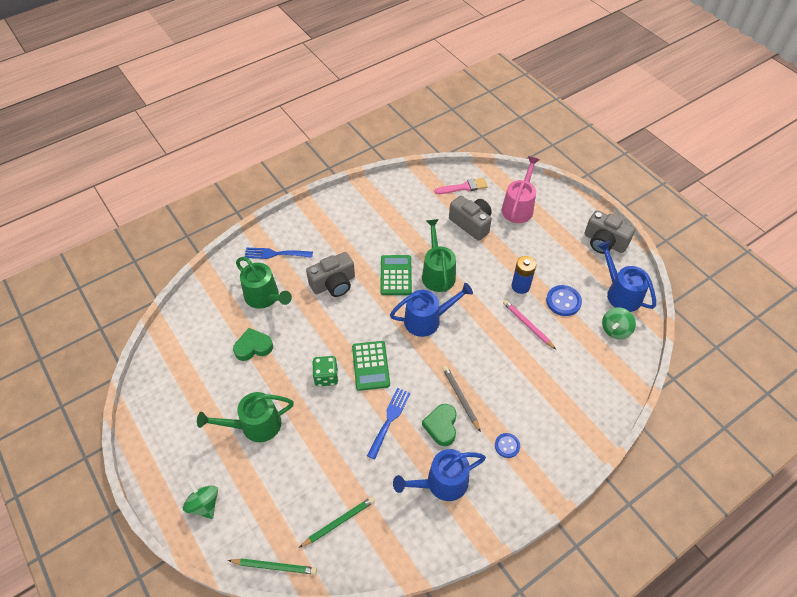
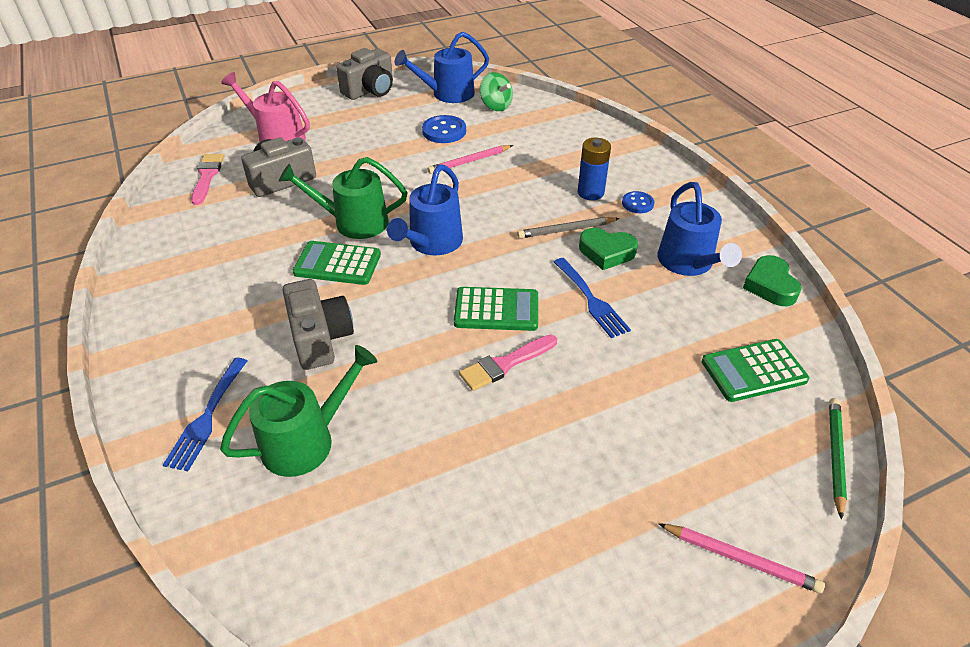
camera: 80 degrees left, 10 degrees down
(204, 504) = (741, 559): green spinning top -> pink pencil
(253, 347) = (417, 465): green heart -> green heart (770, 285)
(255, 425) = (586, 470): green watering can -> none
(326, 377) = (505, 364): green dice -> pink brush
(339, 522) = (753, 371): green pencil -> green calculator
(389, 419) = (591, 300): blue fork -> blue fork turned 150 degrees counterclockwise
(427, 320) = (432, 243): blue watering can -> blue watering can turned 150 degrees counterclockwise
(520, 286) = (408, 157): blue battery -> blue battery (590, 192)

